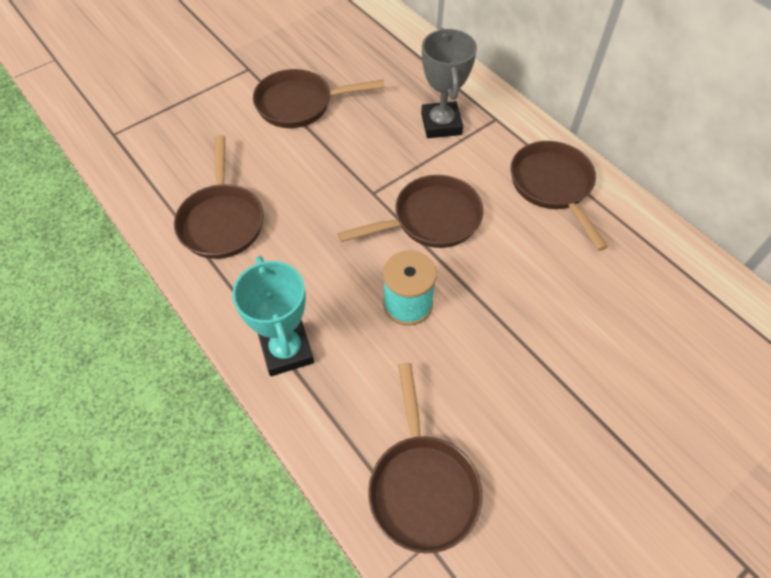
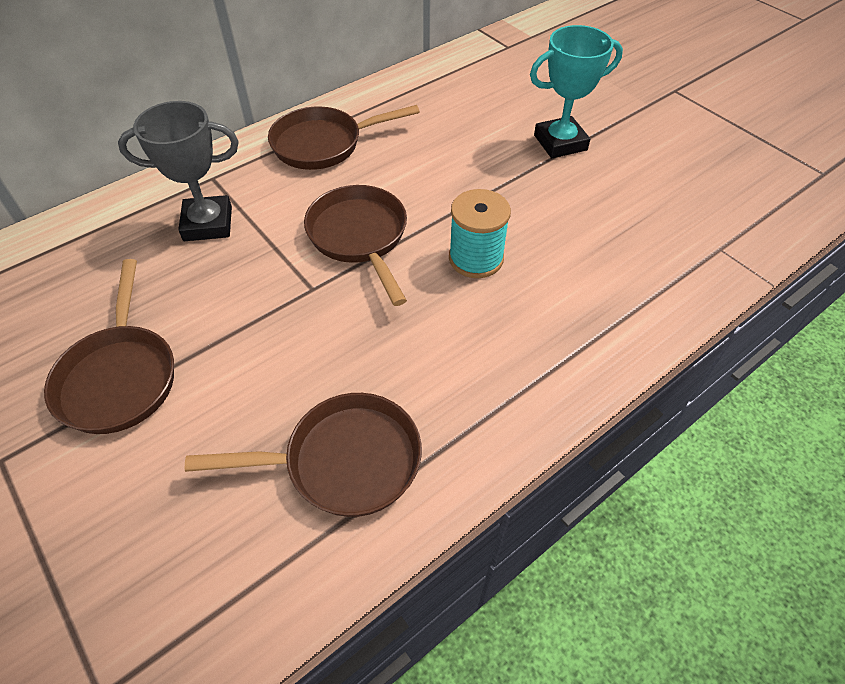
camera: 90 degrees left, 5 degrees down
(287, 350) = (548, 365): turquoise trophy -> turquoise trophy (560, 142)
(422, 486) = (671, 251): brown pan -> none

